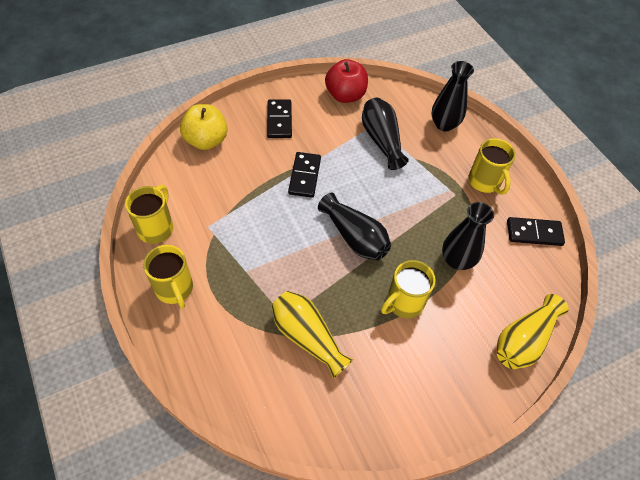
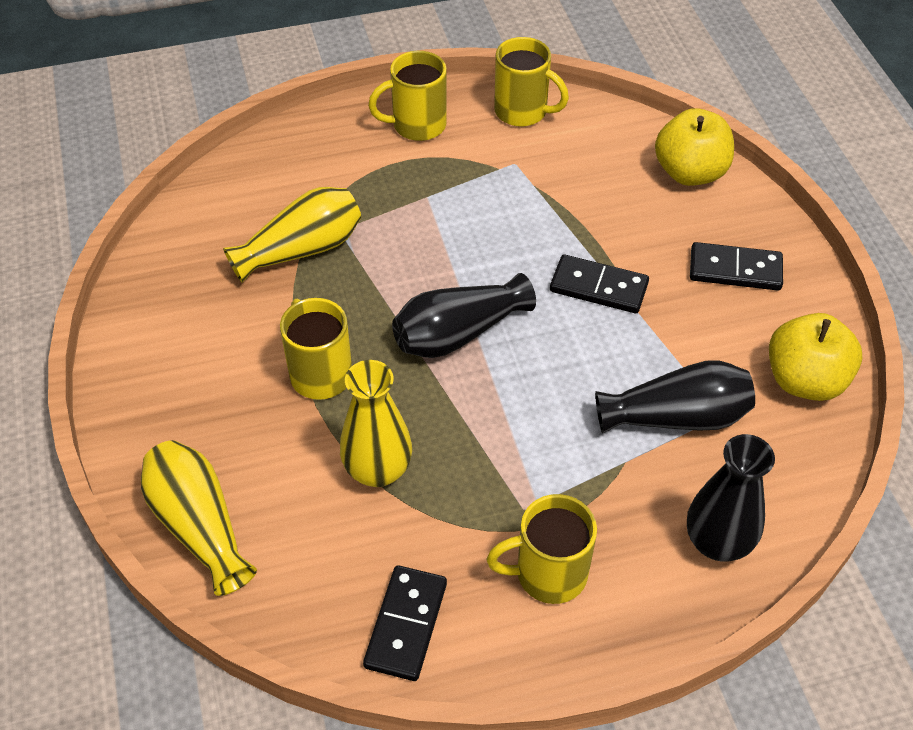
camera: 105 degrees right, 5 degrees down
(345, 95) = (805, 380): red apple -> yellow apple
(457, 260) = (378, 470): black vase -> yellow vase

